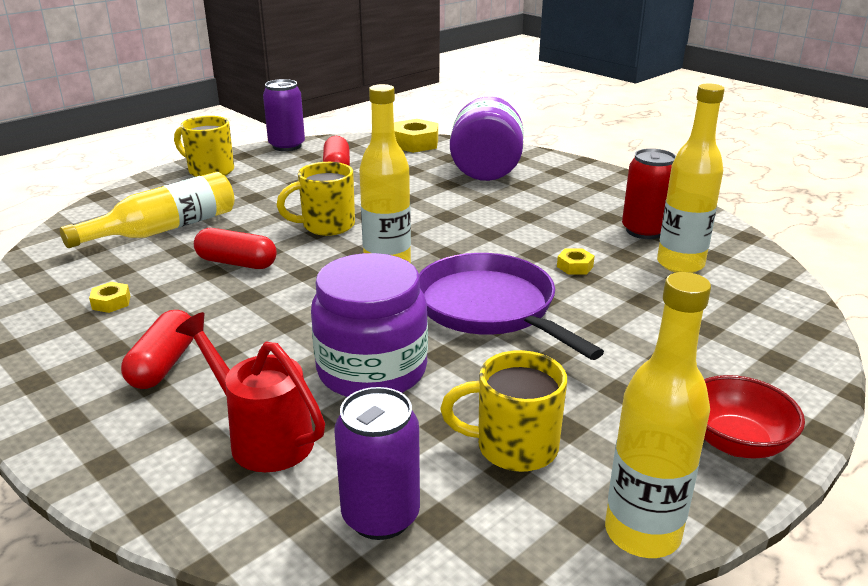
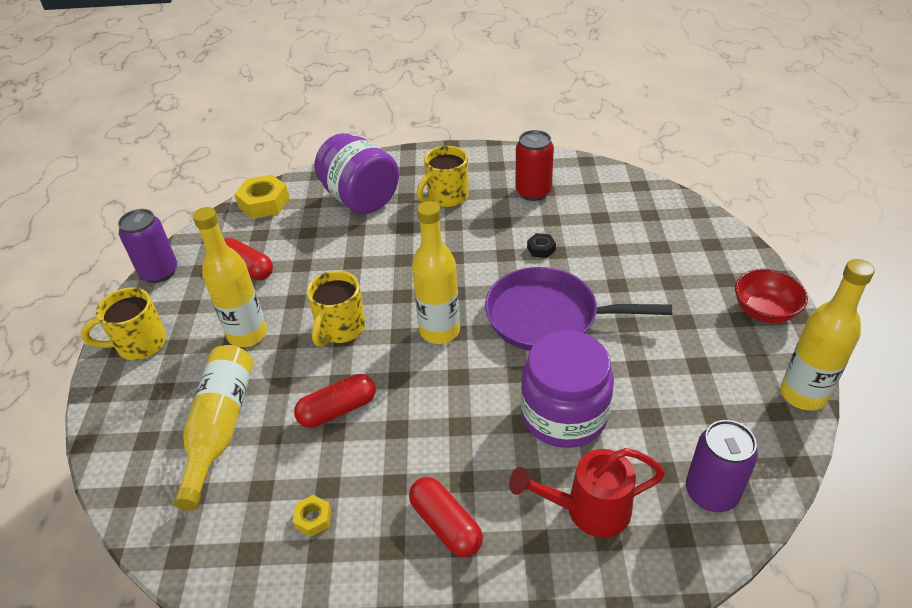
camera: 45 degrees left, 15 degrees up
(513, 447) = (697, 398): yellow mug -> yellow mug (446, 197)
(575, 266) = (541, 249): yellow nut -> black nut
(680, 264) = (586, 207): yellow bottle -> yellow bottle (247, 334)

